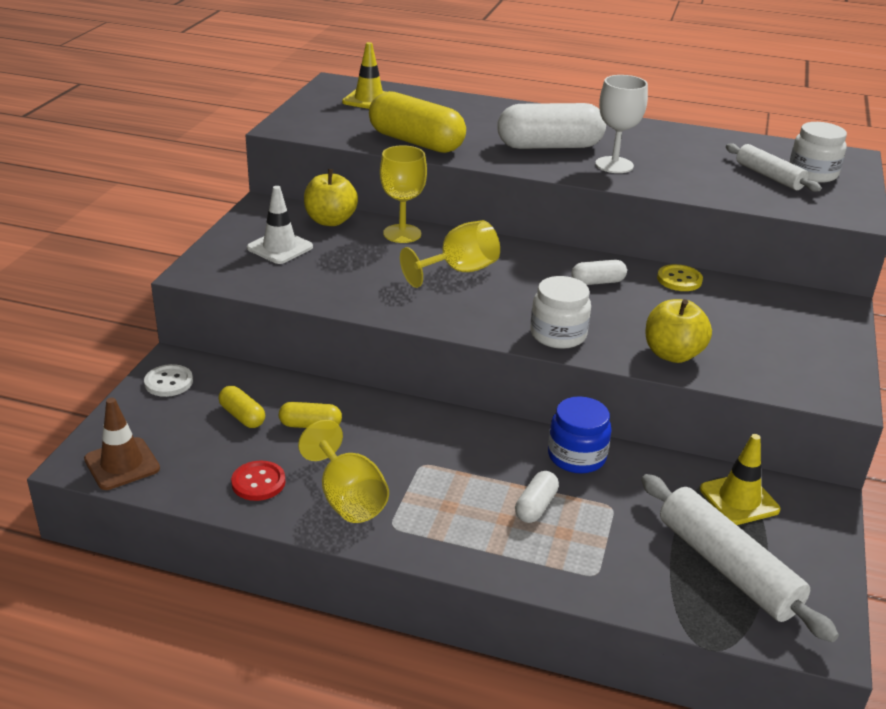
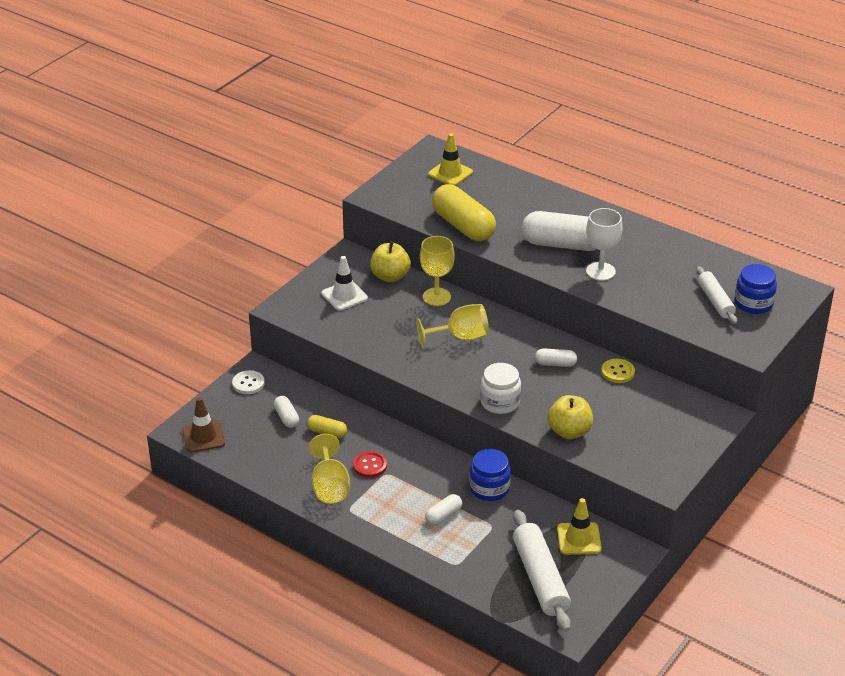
camera: 20 degrees right, 5 degrees up
(242, 416) = (286, 417): yellow capsule -> white capsule
(258, 482) = (280, 465): red button -> red button (370, 465)
(812, 173) = (753, 303): white jar -> blue jar

